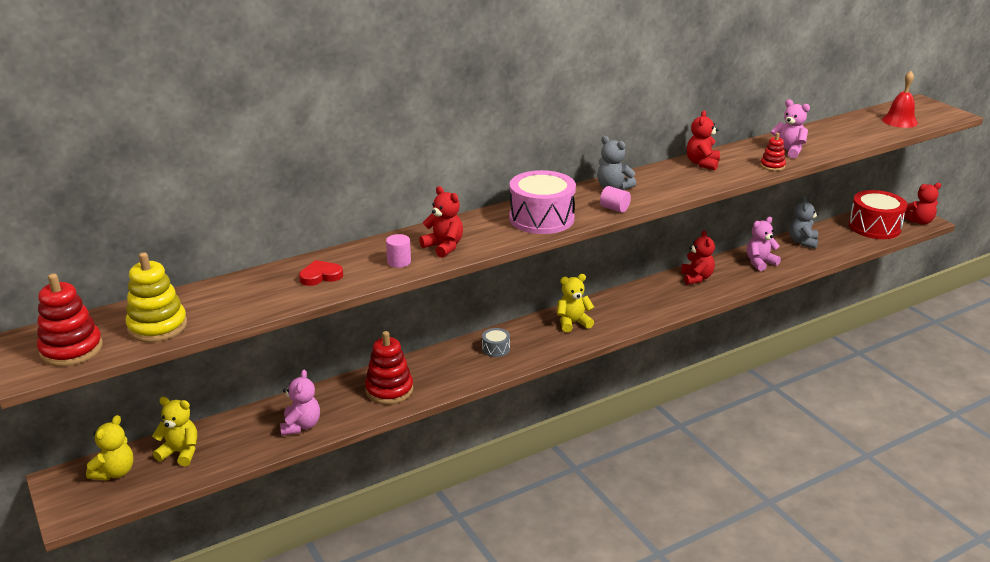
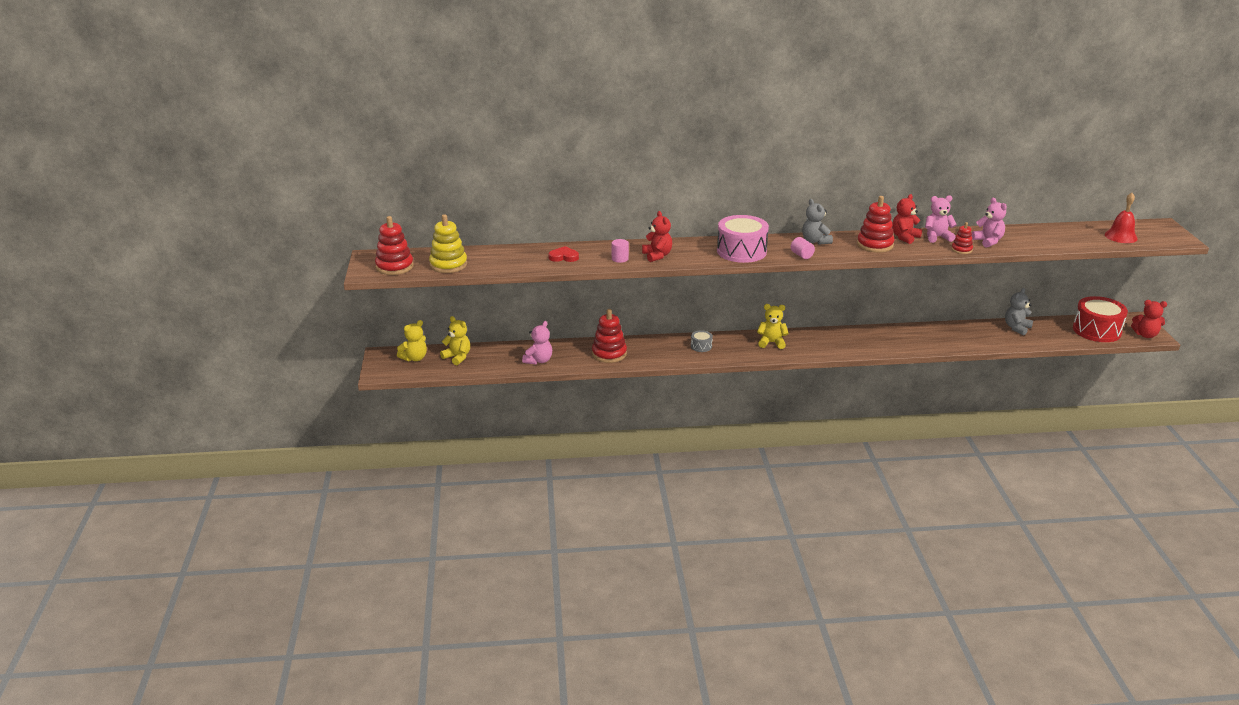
camera: 25 degrees right, 0 degrees up
(680, 179) = (875, 245): none -> red stacking toy
(696, 278) = (897, 334): red teddy bear -> none
(760, 263) = (962, 335): pink teddy bear -> pink teddy bear (937, 237)

